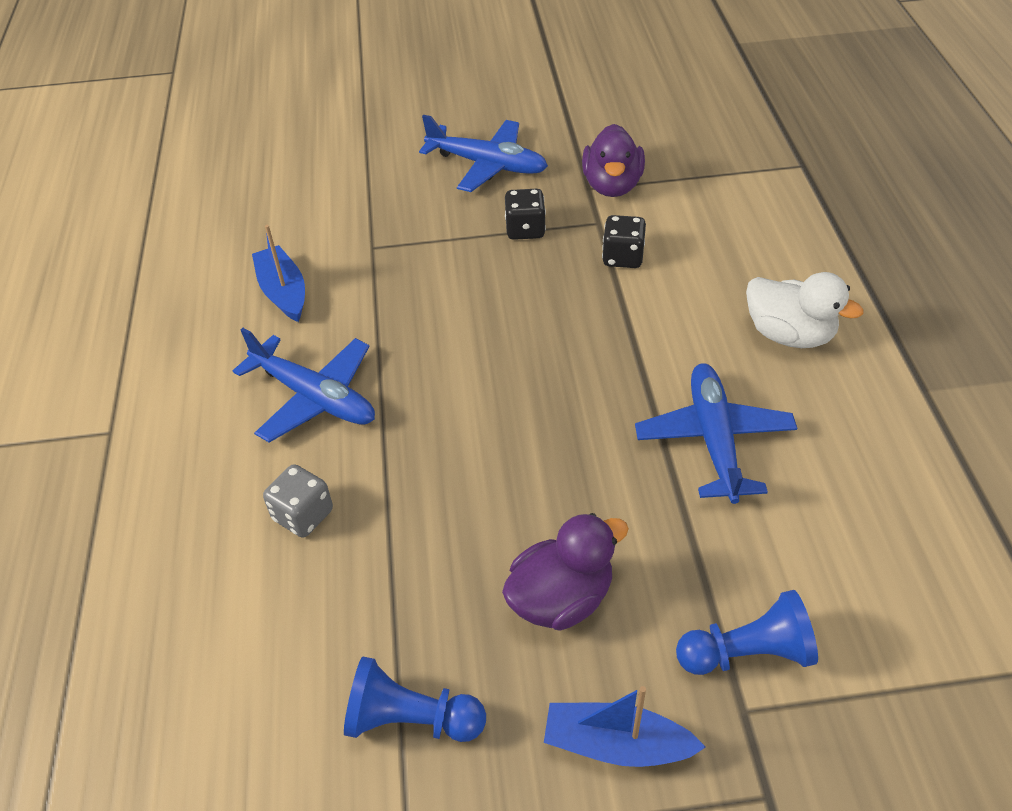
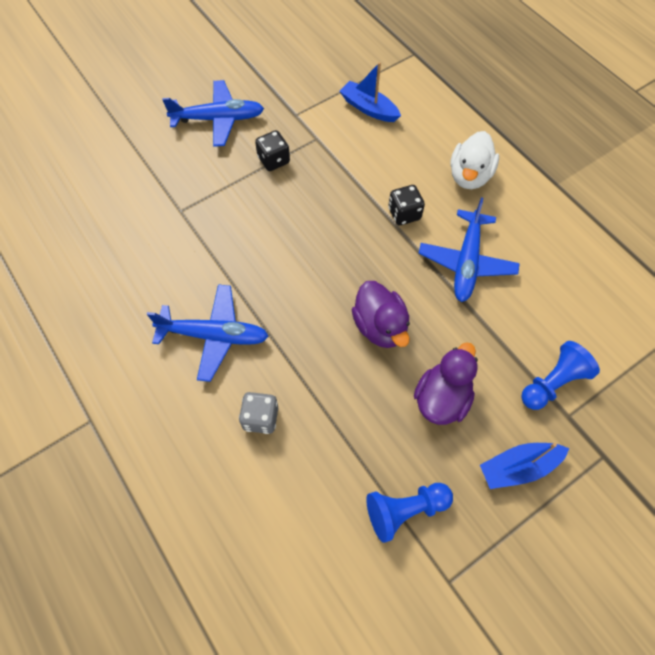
camera: 30 degrees left, 15 degrees up
(283, 292) = (141, 268): blue boat -> blue boat (368, 108)
(612, 185) = (309, 107): purple duck -> purple duck (380, 326)
(622, 257) = (346, 158): black dice -> black dice (404, 214)
(714, 439) = (466, 262): blue plane -> blue plane turned 135 degrees counterclockwise
(789, 334) = (469, 176): white duck -> white duck turned 105 degrees clockwise

